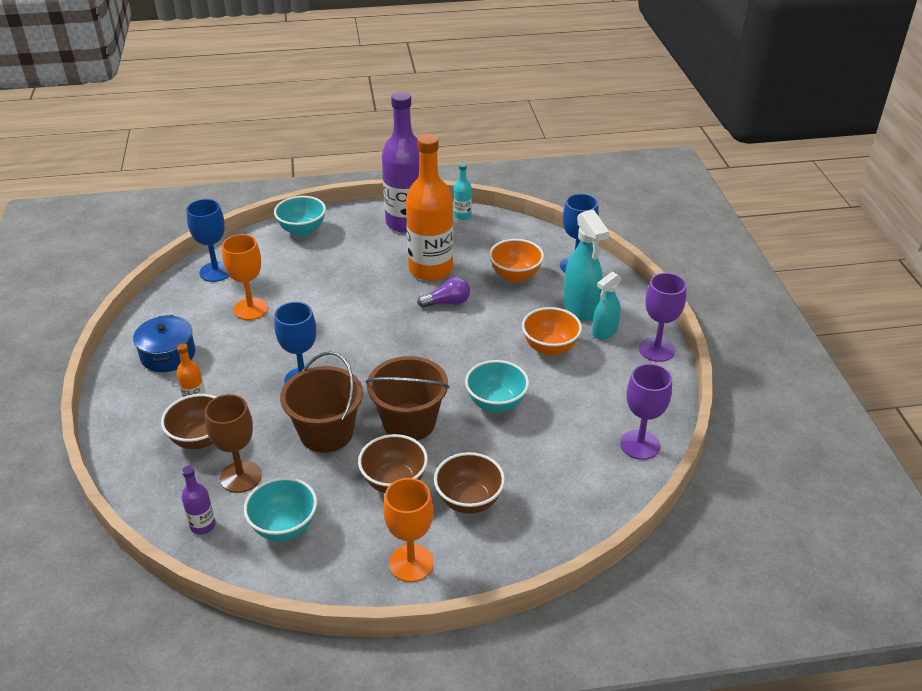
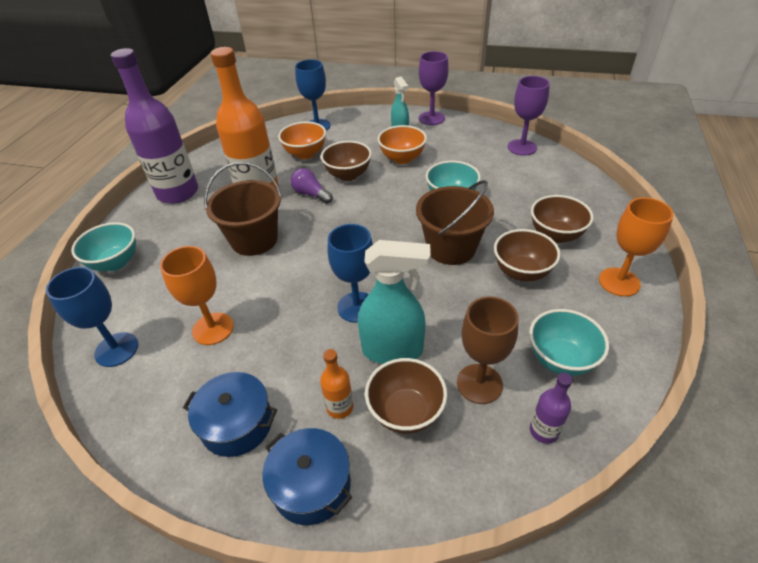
camera: 65 degrees left, 5 degrees up
(128, 407) = (311, 485): none -> blue pot
(326, 433) = (441, 304): brown bucket -> brown bucket (254, 240)
(447, 302) = (311, 194): purple light bulb -> purple light bulb turned 60 degrees counterclockwise
(462, 215) = (201, 161): turquoise bottle -> none
(494, 317) = (348, 175): none -> brown bowl
(581, 308) = (367, 135): turquoise spray bottle -> turquoise spray bottle (393, 350)

